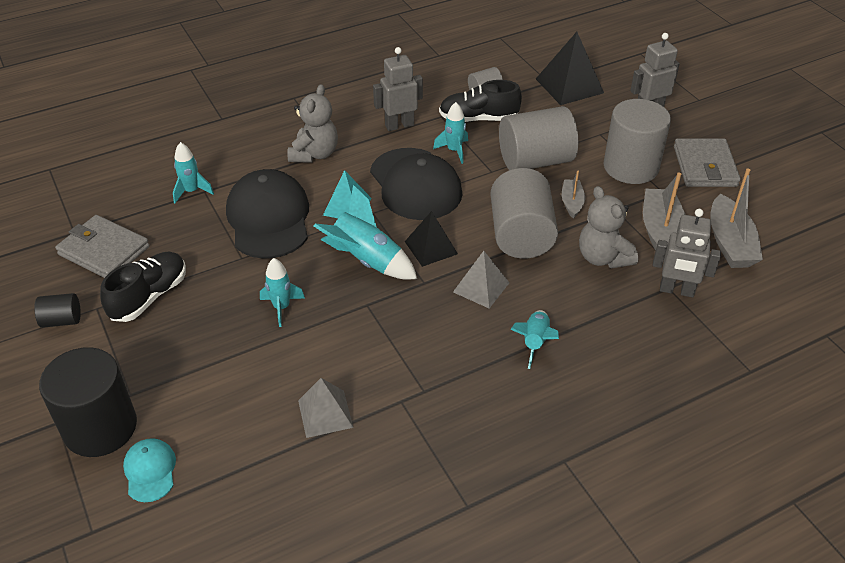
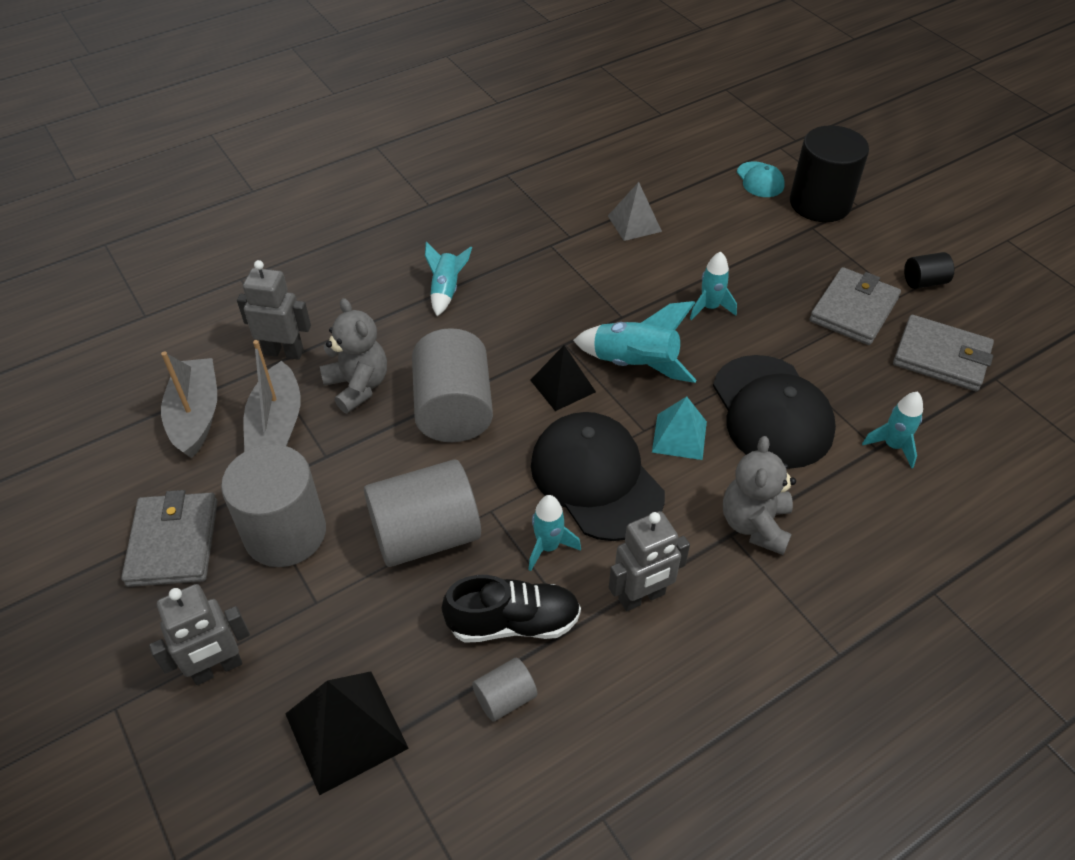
camera: 175 degrees right, 5 degrees up
(149, 297) = (853, 310): black shoe -> grey wallet
(481, 287) = (501, 342): grey pyramid -> none
(572, 203) = (383, 463): grey boat -> none

